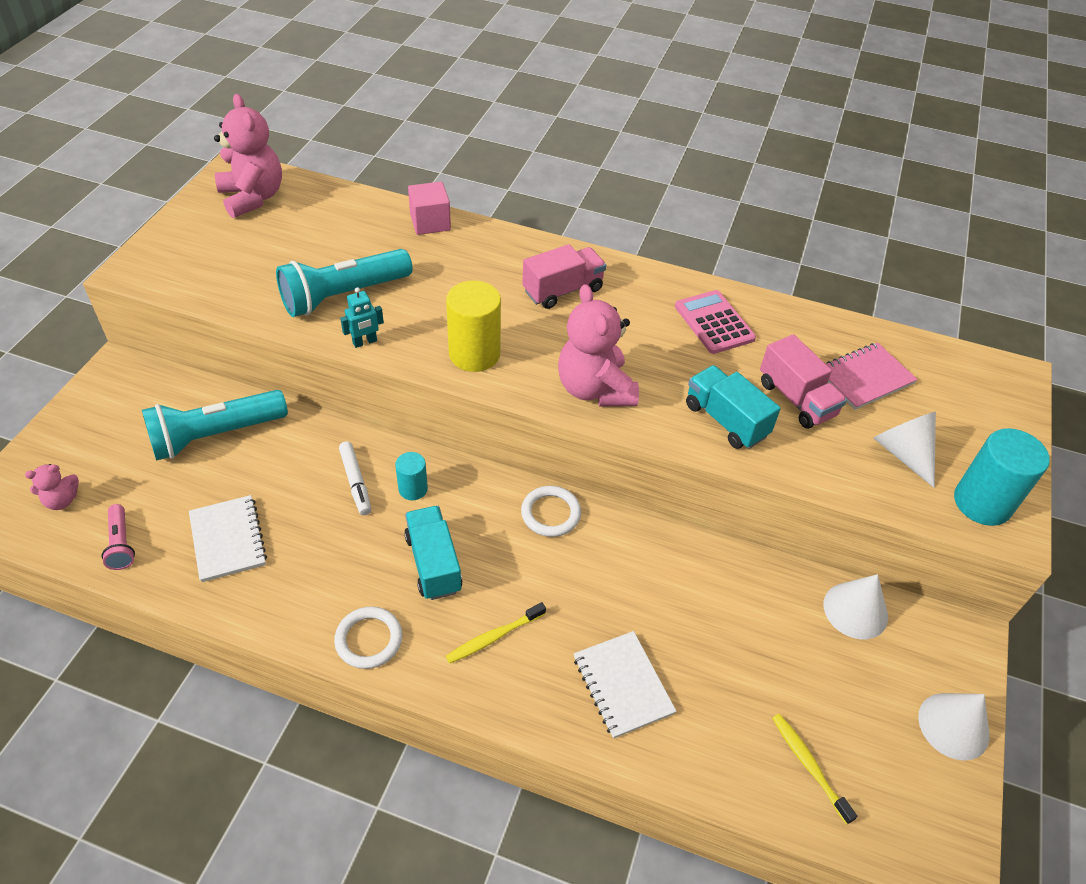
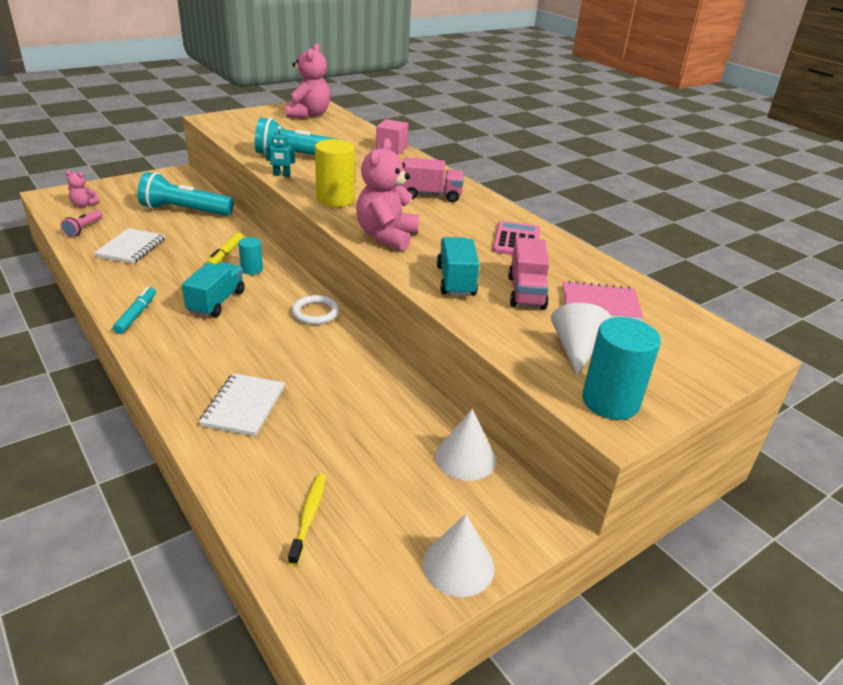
camera: 35 degrees right, 15 degrees down
(355, 482) = (226, 254): white marker -> yellow marker
(369, 639) = (136, 315): white ring -> turquoise marker
(494, 637) = (202, 347): yellow toothbrush -> none

